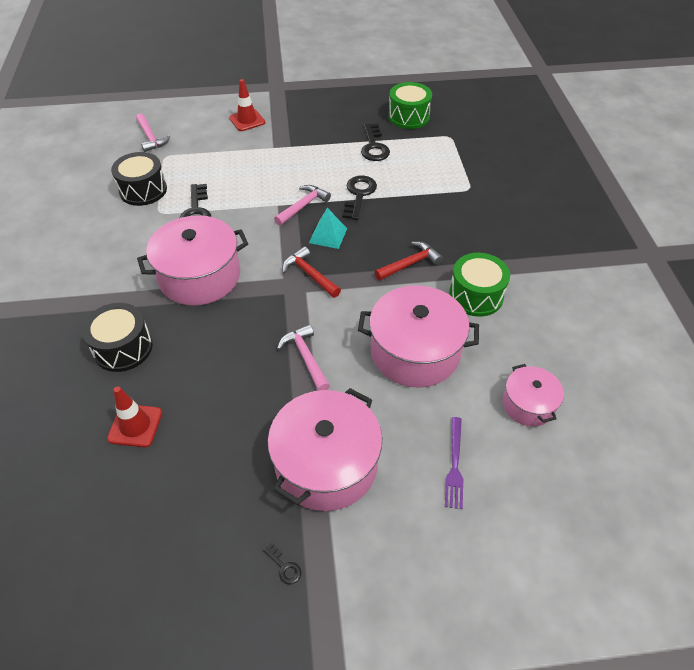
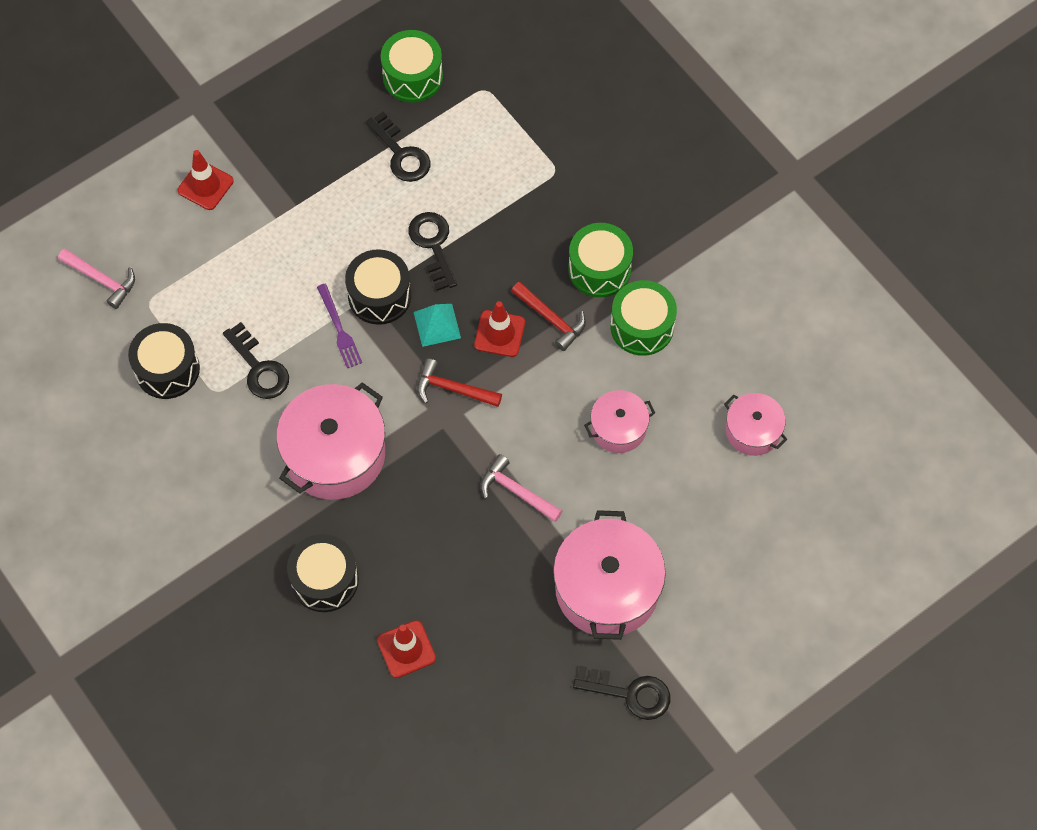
camera: 30 degrees left, 15 degrees up
(284, 567) = (630, 693): black key -> black key, size x2.19
(303, 206) = (379, 296): pink hammer -> black drum
(367, 257) = (499, 333): none -> red traffic cone
(410, 264) = (551, 319): red hammer -> red hammer turned 105 degrees clockwise
(415, 352) = (618, 428): pink pot -> pink pot, size x0.55
(454, 465) = (718, 528): purple fork -> purple fork (339, 329)
(465, 250) = (599, 269): none -> green drum

